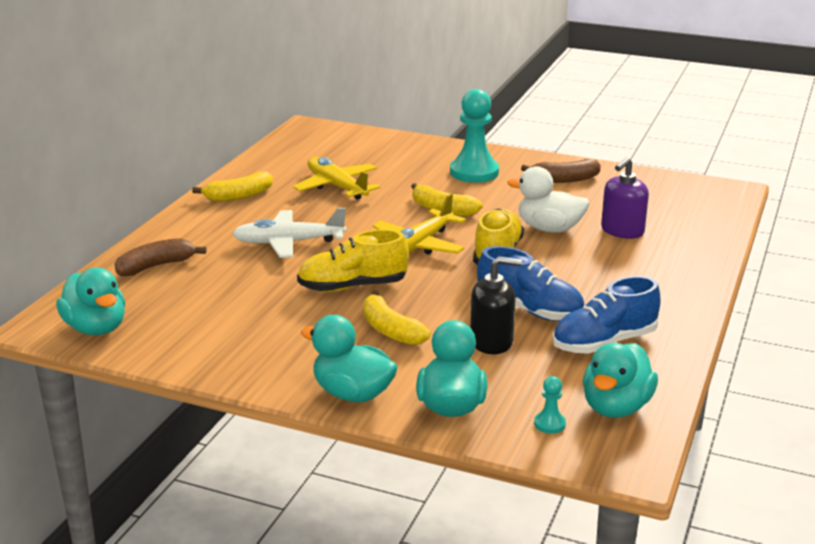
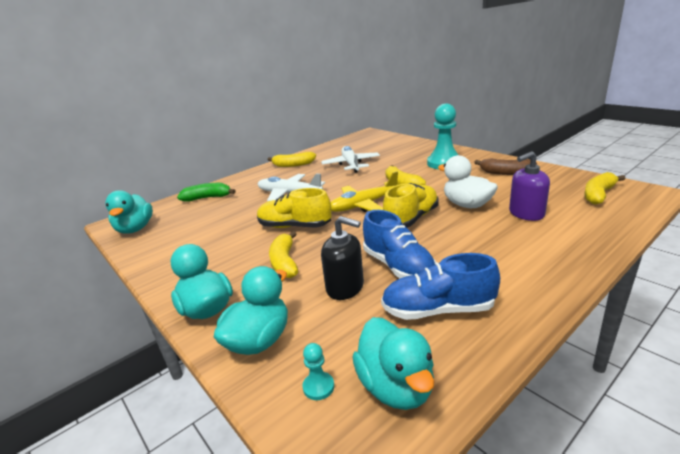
camera: 30 degrees right, 0 degrees up
(156, 266) = (208, 198): brown banana -> green banana
(337, 187) = (351, 164): yellow plane -> white plane
(616, 407) = (396, 387): turquoise duck -> turquoise duck turned 75 degrees counterclockwise
(683, 198) = (598, 194): none -> yellow banana

